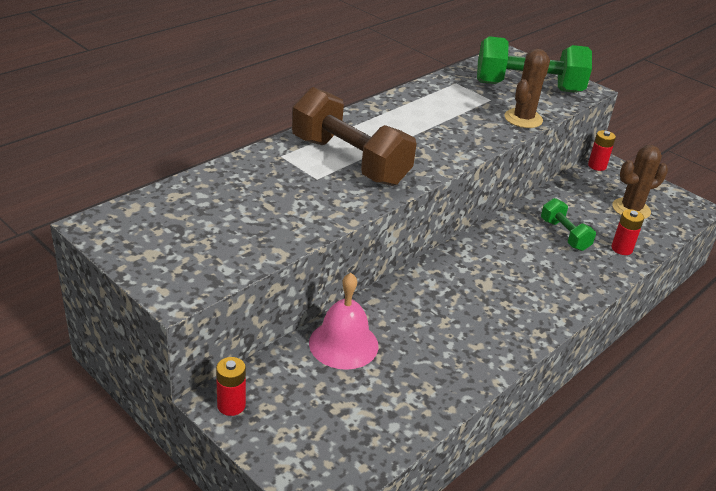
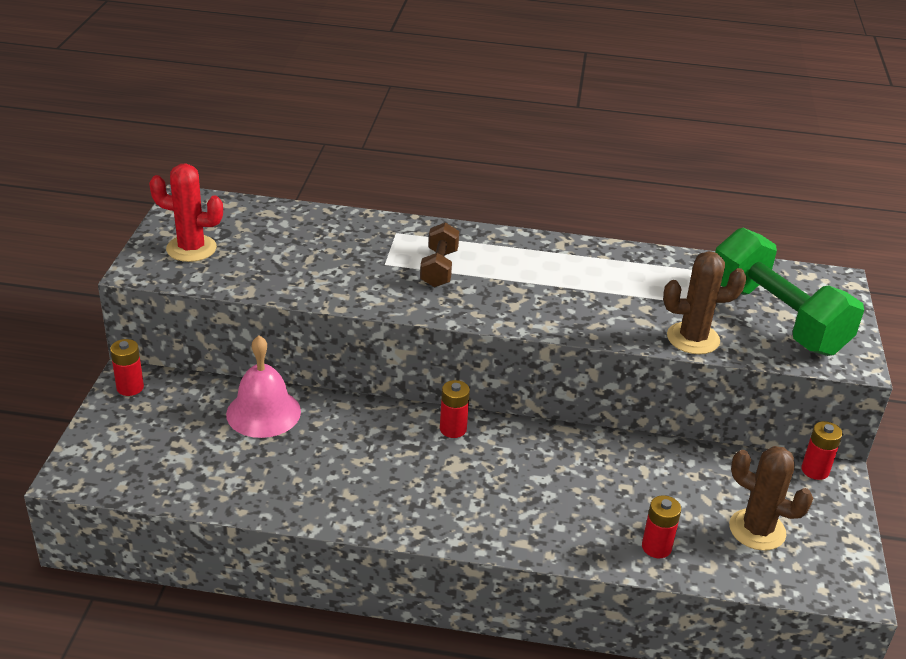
camera: 55 degrees right, 0 degrees up
(179, 254) = (191, 248): none -> red cactus
(349, 161) = (439, 268): brown dumbbell -> brown dumbbell, size x0.51
(448, 266) = (453, 429): none -> red battery
(564, 235) = (621, 491): green dumbbell -> none

